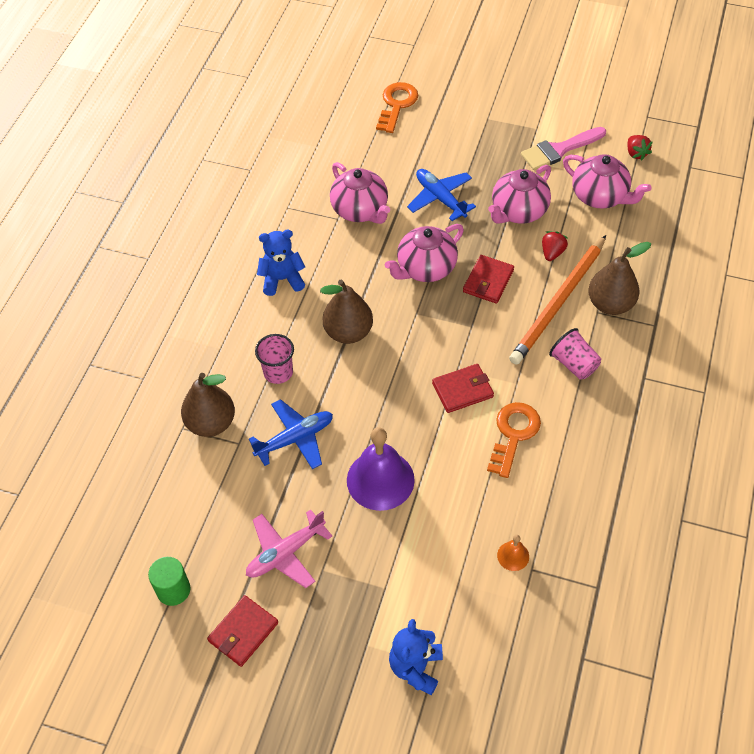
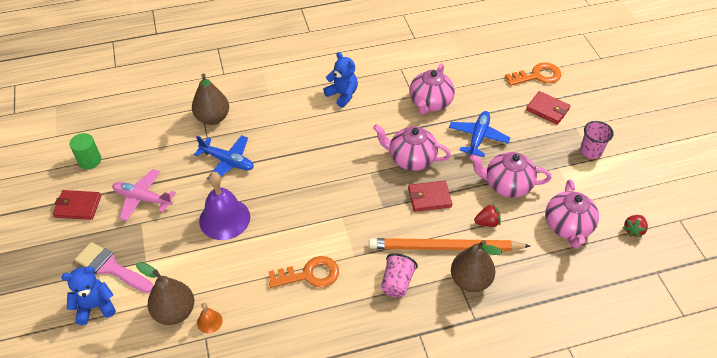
camera: 55 degrees right, 5 degrees down
(278, 372) = (271, 129): pink cup -> pink cup (591, 151)
(348, 332) = (327, 146): brown pear -> brown pear (174, 312)
(462, 390) = (325, 228): red wallet -> red wallet (547, 109)
(559, 150) = (588, 181): pink brush -> pink brush (111, 267)

